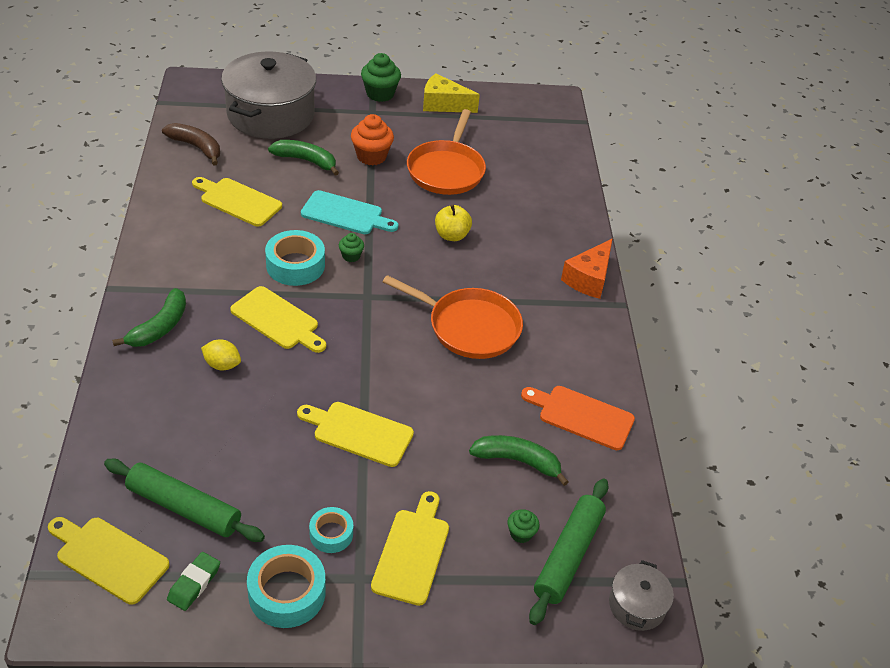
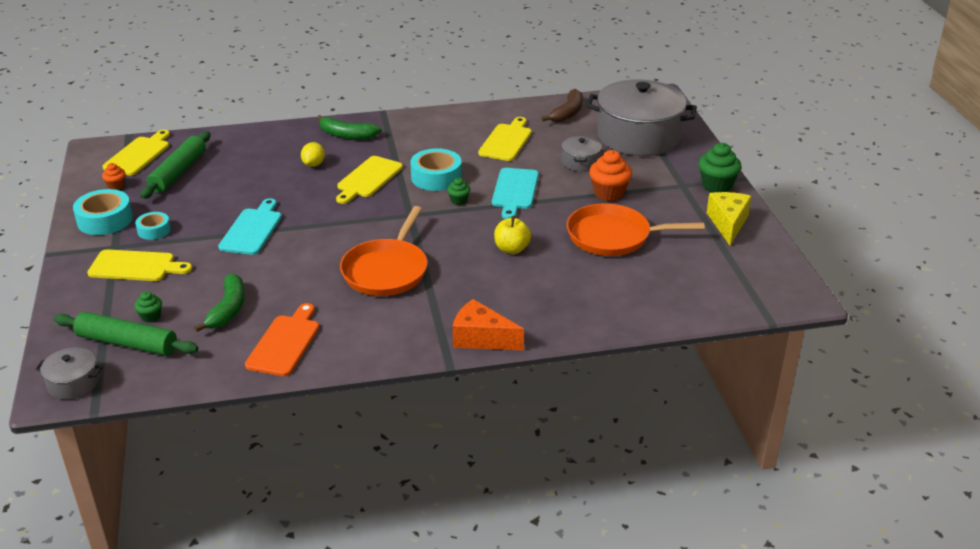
camera: 85 degrees right, 10 degrees down
(194, 583) = (116, 186): green eraser -> orange cupcake
(306, 161) = (580, 162): green banana -> grey pot
(359, 433) = (252, 230): yellow cutting board -> turquoise cutting board

